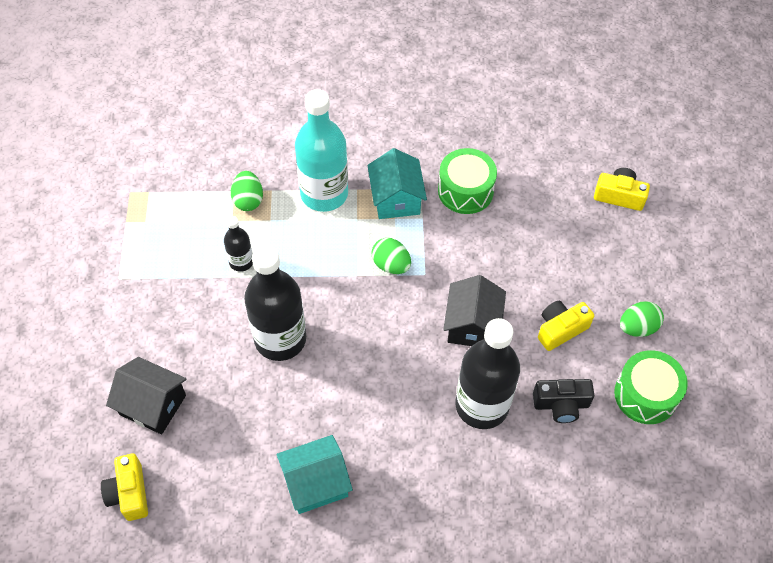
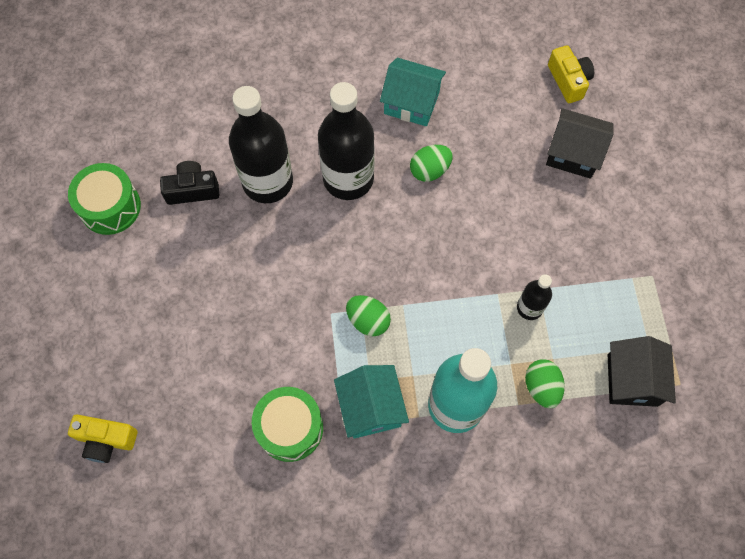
camera: 175 degrees right, 10 degrees up
(280, 339) = (469, 227): black bottle -> black bottle (348, 179)
(315, 483) = (411, 103): turquoise house -> turquoise house turned 45 degrees clockwise
(472, 325) = (278, 260): black house -> black house (632, 380)
(560, 329) = (188, 265): yellow camera -> none
(637, 327) = (108, 275): green egg -> green egg (430, 170)

